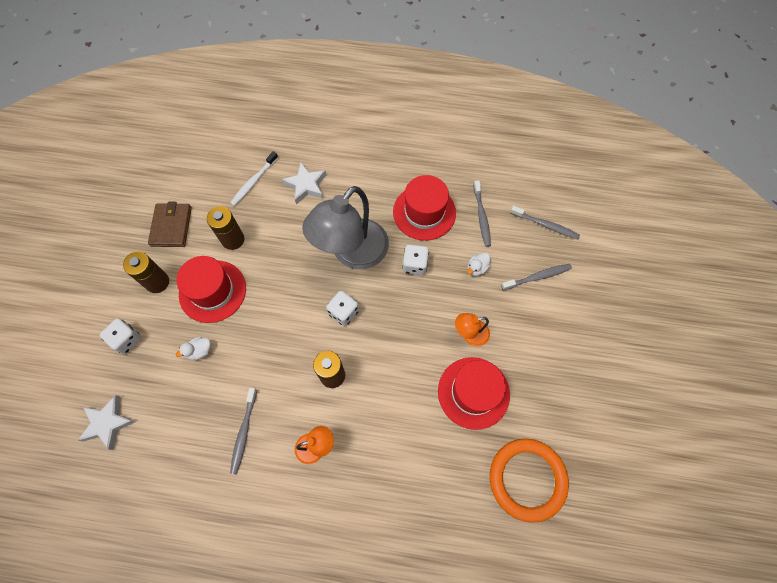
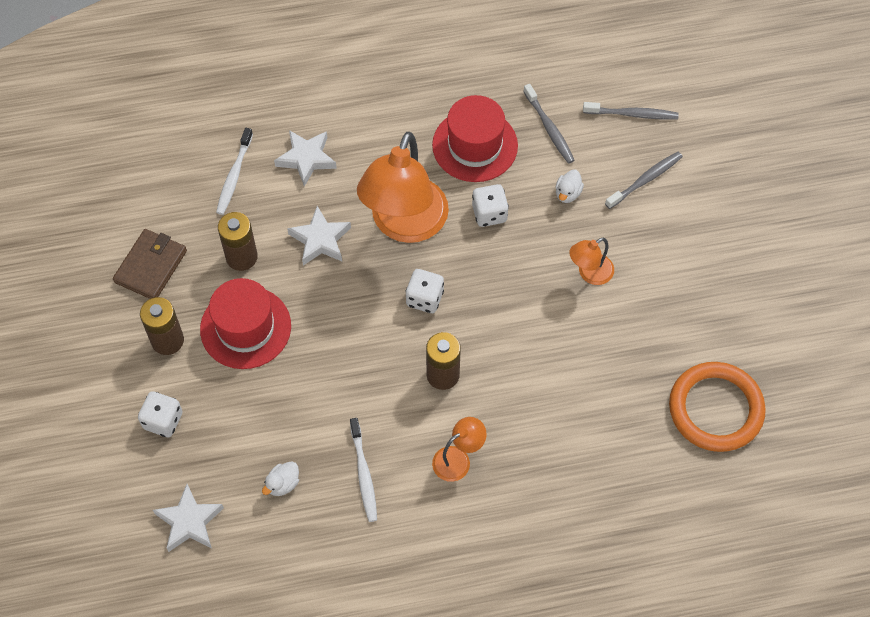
camera: 20 degrees left, 5 degrees down
(171, 226) = (151, 266): brown wallet -> brown wallet turned 45 degrees clockwise
(199, 351) = (264, 402): white duck -> white duck (283, 484)
(244, 432) = (363, 474): grey toothbrush -> white toothbrush
(290, 245) = (320, 240): none -> white star
(352, 253) = (404, 225): grey lamp -> orange lamp
(473, 392) = (619, 337): red hat -> none

